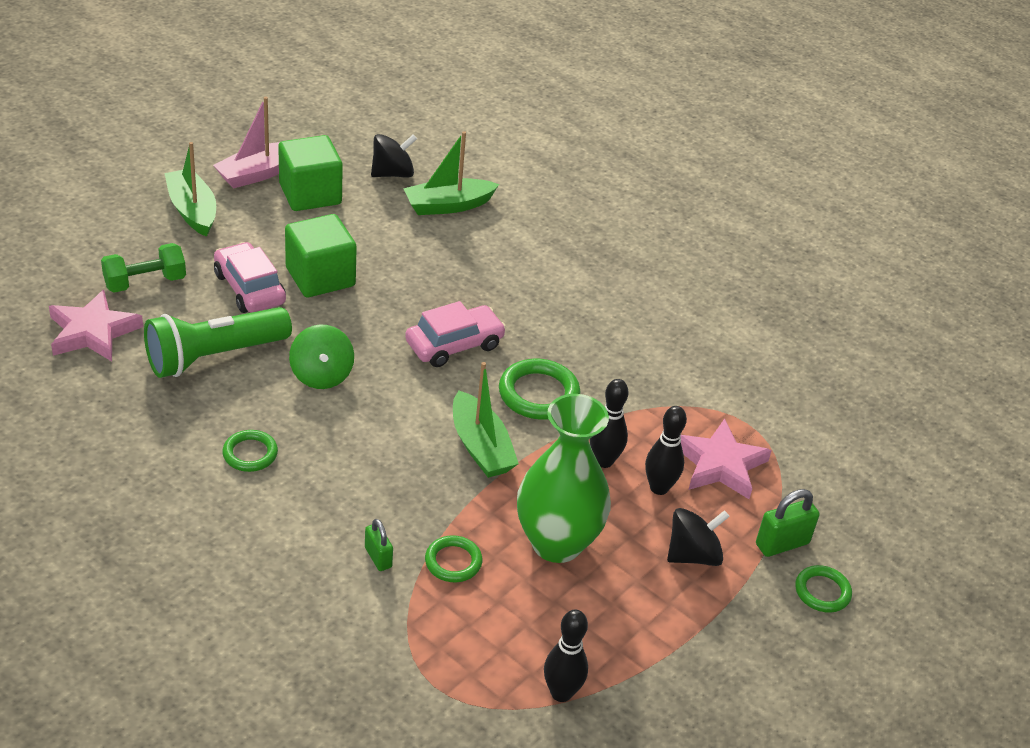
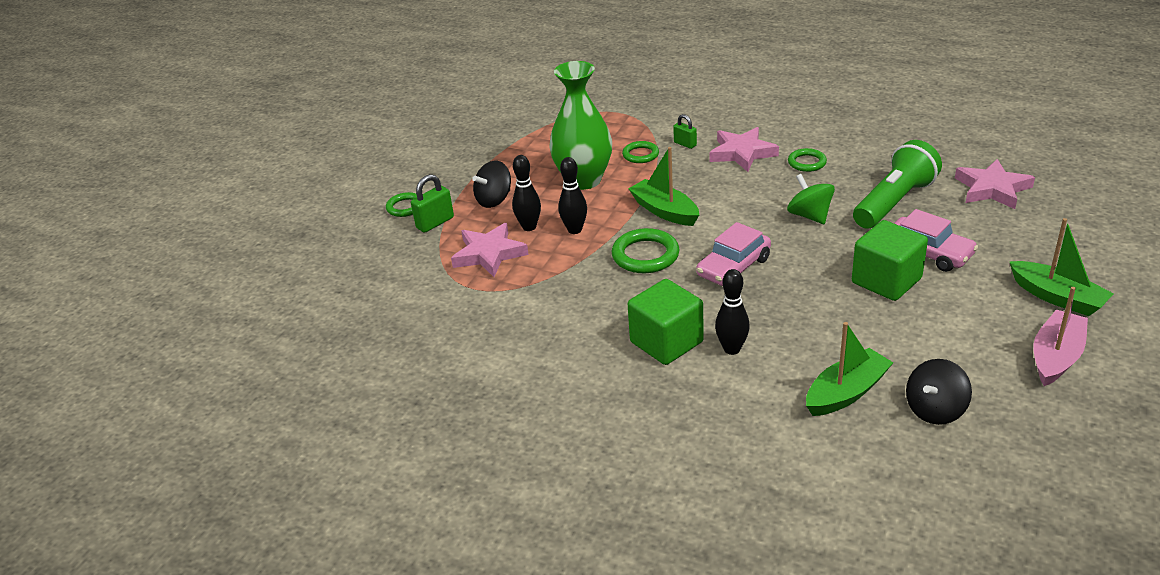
camera: 170 degrees right, 5 degrees down
(145, 282) = (1007, 230): green dumbbell -> none
(310, 194) = (983, 353): green cube -> green cube (666, 342)
(315, 506) = (742, 153): none -> pink star
(561, 693) = (549, 127): black bowling pin -> black bowling pin (732, 349)

